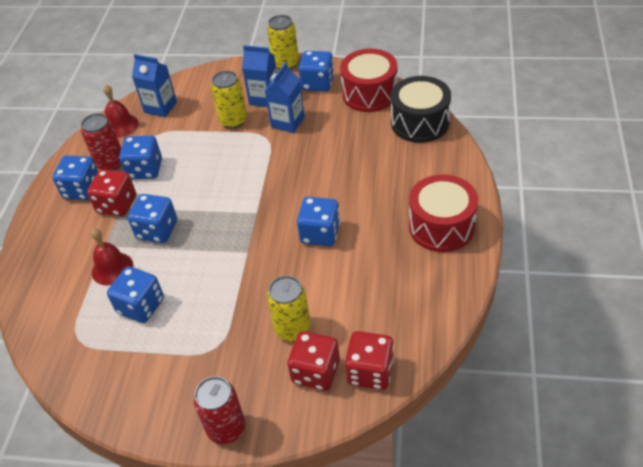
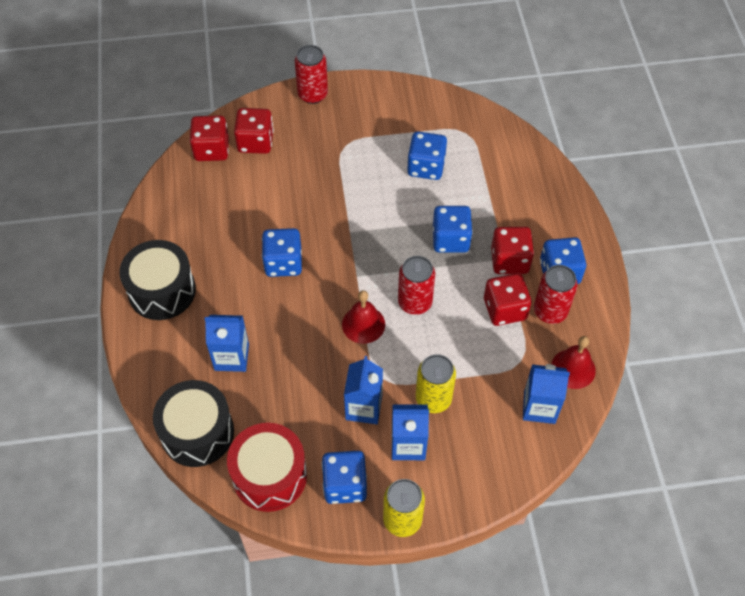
camera: 160 degrees right, 10 degrees up
(112, 268) = (473, 195): red bell -> red bell (363, 324)
(145, 169) = (505, 309): blue dice -> red dice
(215, 185) = (415, 302): none -> red can
(292, 329) = (284, 171): yellow can -> none
(384, 166) = (231, 357): none -> blue carton
(441, 226) = (162, 291): red drum -> black drum

